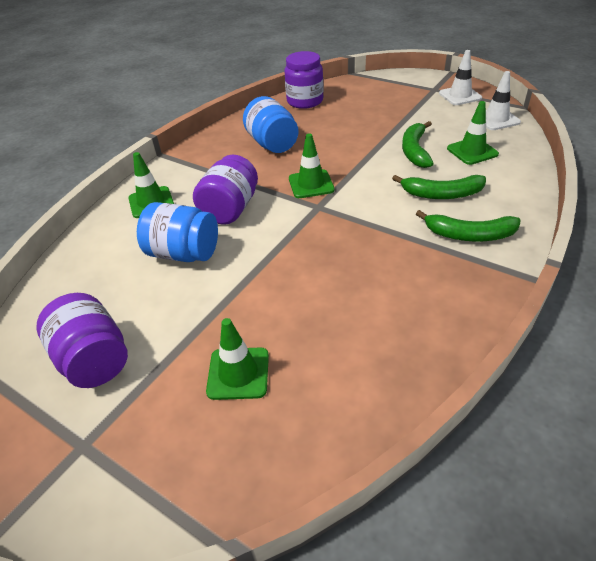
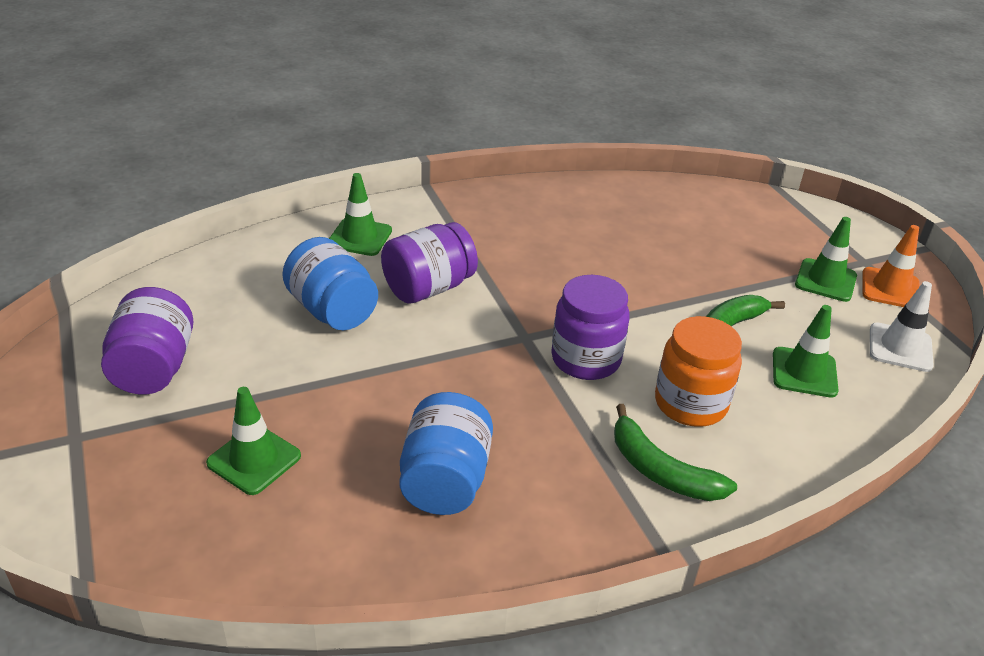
camera: 30 degrees right, 5 degrees down
(272, 144) = (560, 234): blue jar -> blue jar (445, 480)
(305, 101) = (664, 197): purple jar -> purple jar (585, 359)
(311, 184) = (547, 306): green traffic cone -> green traffic cone (825, 280)
(441, 194) = (690, 403): green banana -> orange jar
(460, 96) = (890, 289): white traffic cone -> orange traffic cone

